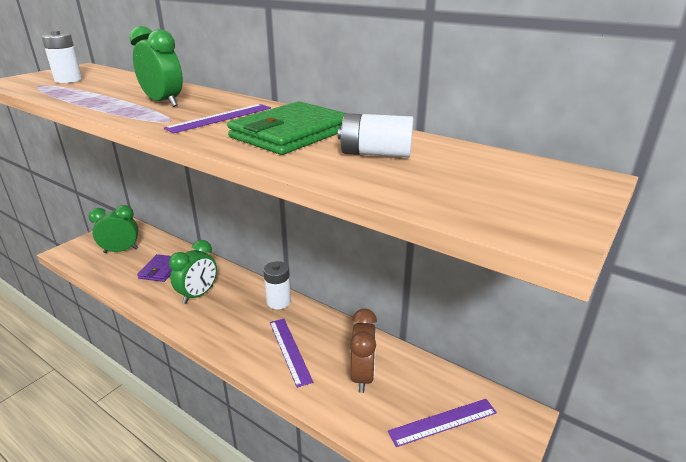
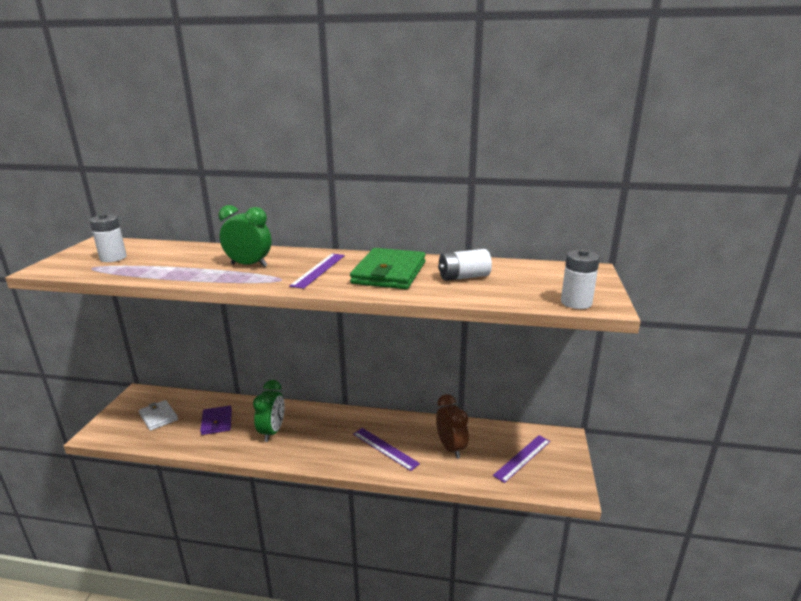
camera: 25 degrees left, 5 degrees down
(121, 251) = (158, 417): green clock -> white wallet
(278, 302) = (347, 417): white battery -> white battery (576, 303)

